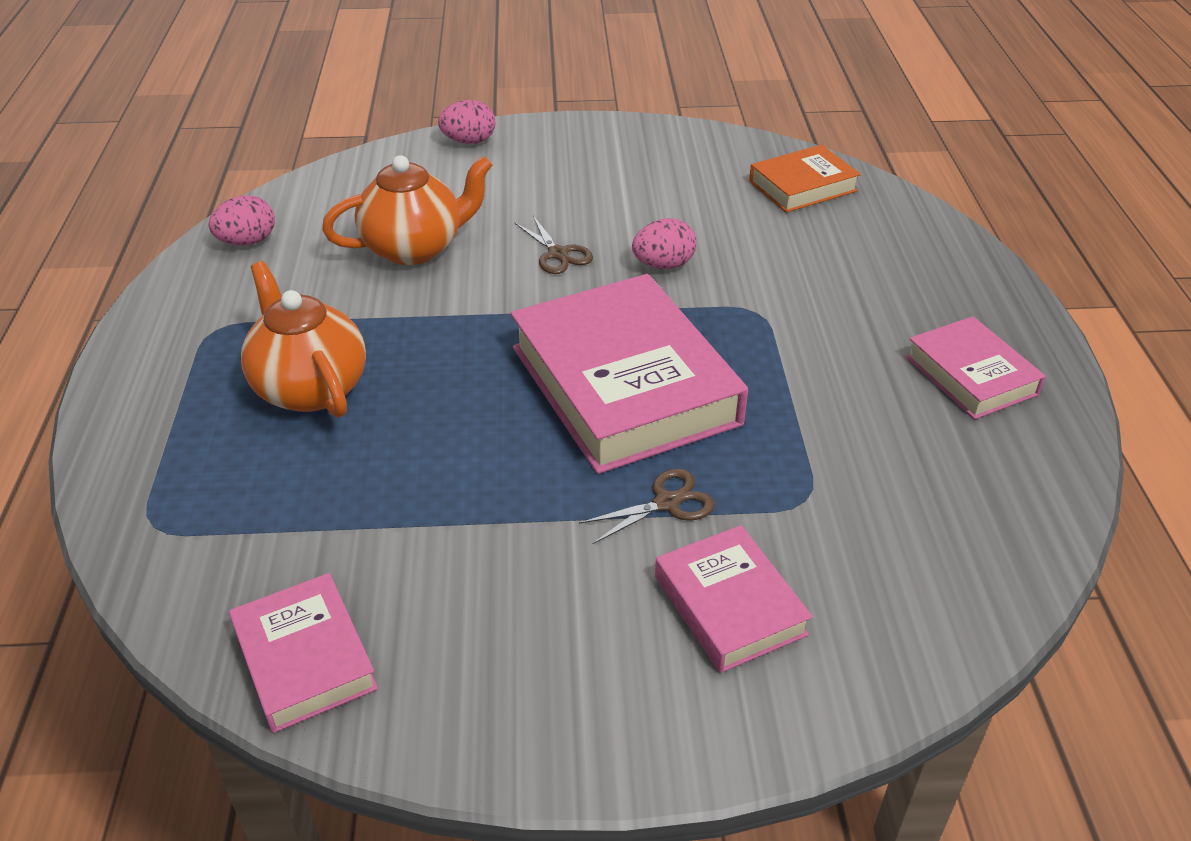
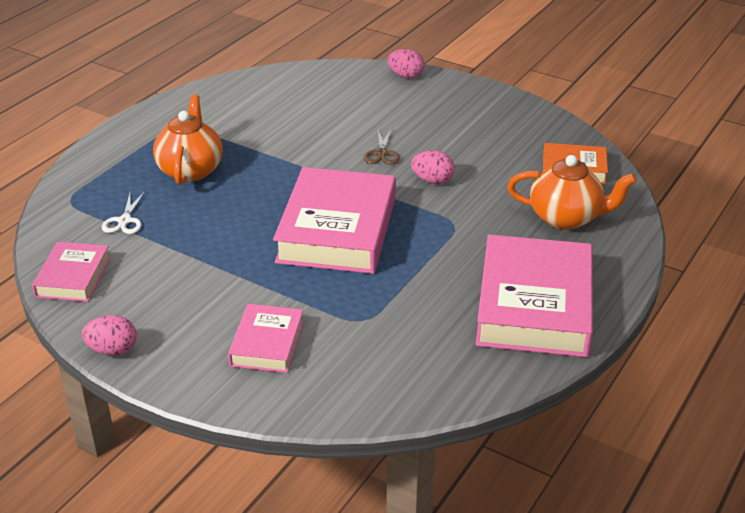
camera: 35 degrees right, 5 degrees down
(247, 242) = (235, 90): pink egg -> pink egg (112, 350)
(290, 517) = (124, 221): none -> white scissors
(414, 248) = (311, 123): orange teapot -> orange teapot (566, 218)
(667, 503) = (292, 290): brown scissors -> none
(971, 375) = (534, 305): pink book -> pink book, size x1.91

